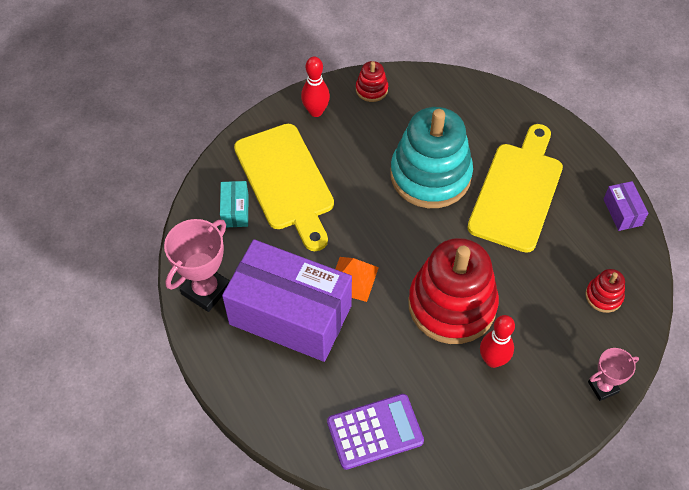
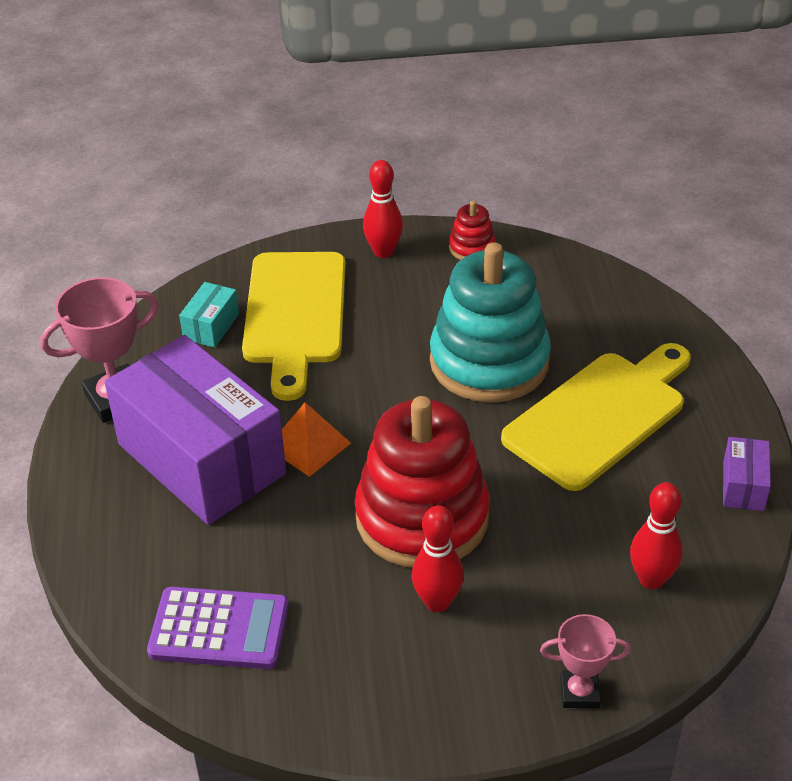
camera: 25 degrees right, 15 degrees down
(603, 296) = (651, 579): red stacking toy -> red bowling pin

